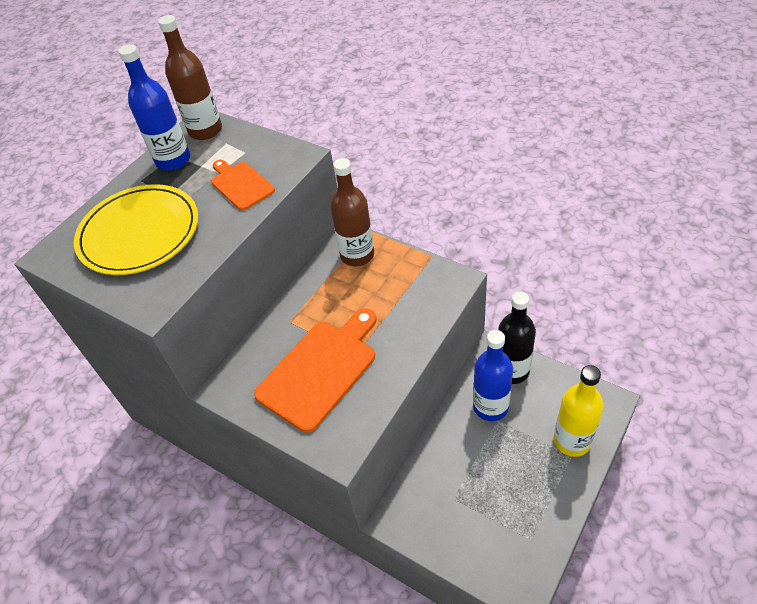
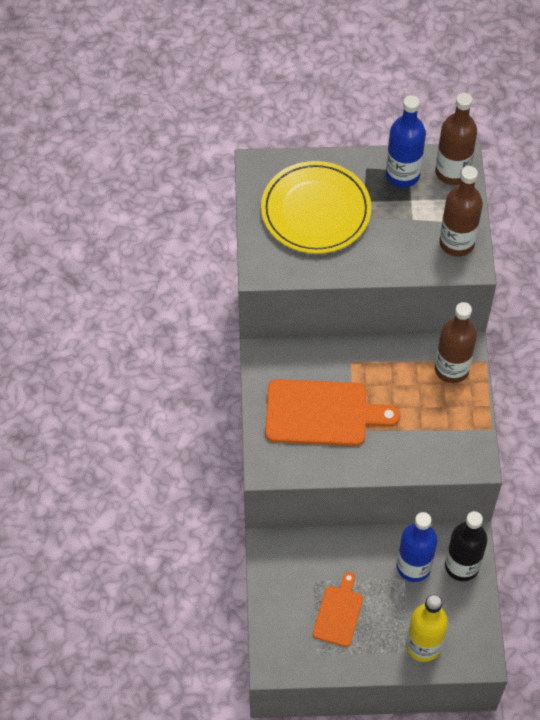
camera: 50 degrees right, 10 degrees up
(241, 184) = (410, 245): orange cutting board -> orange cutting board (338, 613)
(269, 155) = (456, 243): none -> brown bottle

